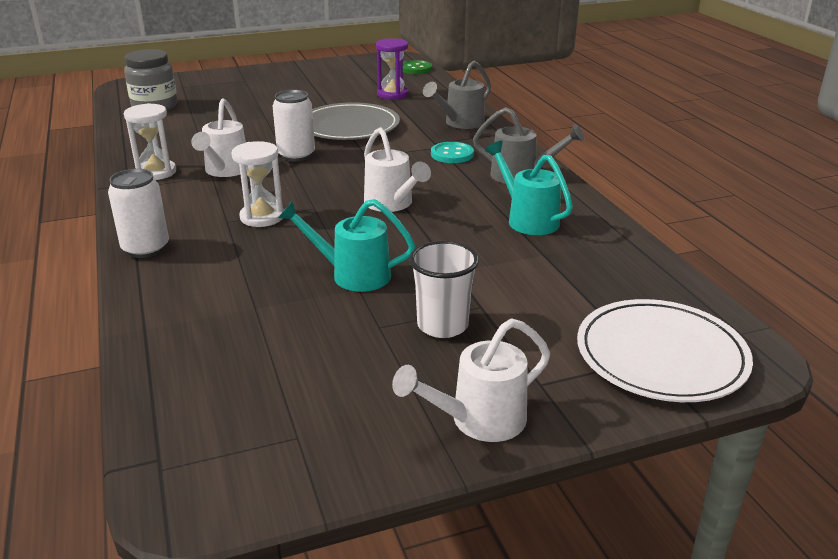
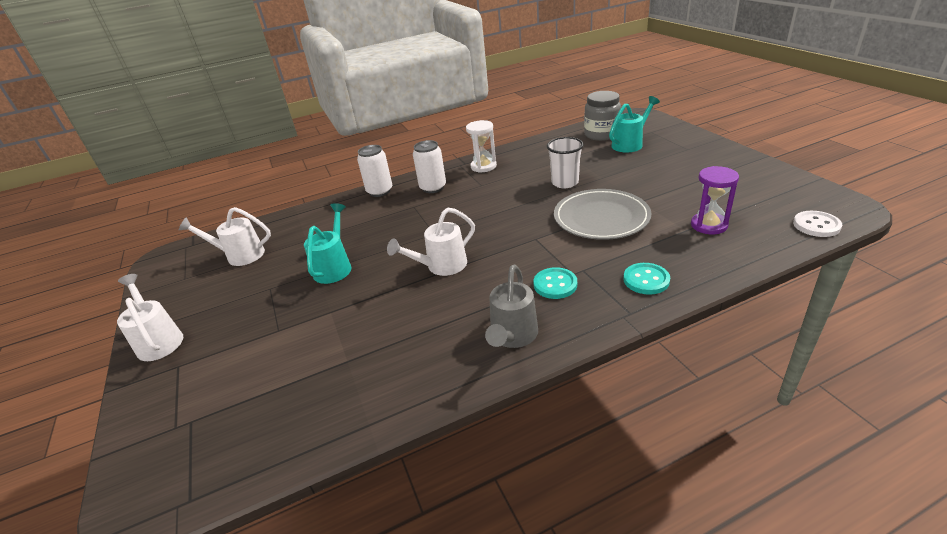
camera: 90 degrees right, 5 degrees up
(225, 171) = (491, 187): white watering can -> white watering can (240, 255)
(262, 217) = (419, 217): white hourglass -> none
(296, 155) = (527, 207): white can -> white can (433, 188)
(415, 69) = (816, 225): green button -> white button
(442, 325) = (261, 314): white cup -> white cup (565, 183)
(460, 123) = (646, 280): grey watering can -> turquoise button
(527, 219) = (413, 347): turquoise watering can -> turquoise watering can (630, 144)
(661, 355) = (174, 437): white plate -> none

